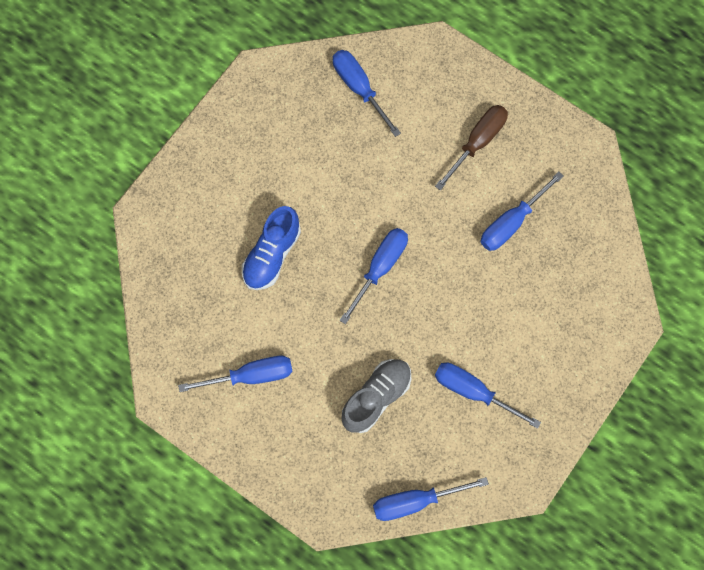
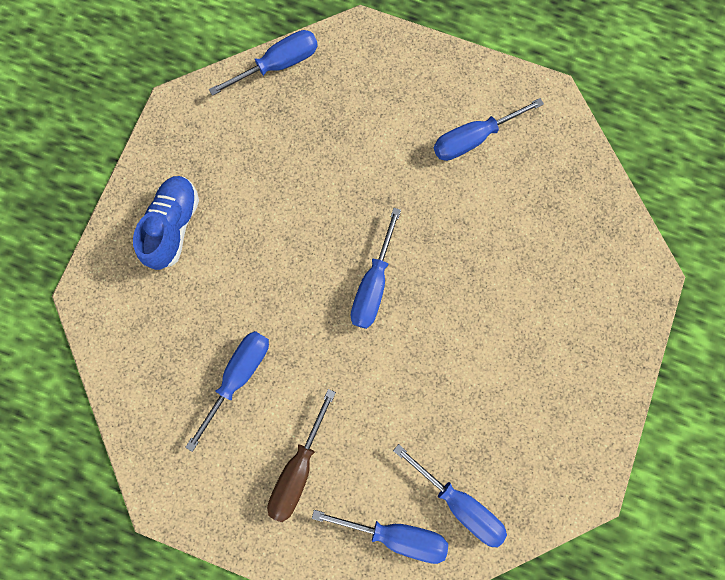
camera: 165 degrees right, 5 degrees up
(272, 255) = (494, 268): blue shoe -> blue shoe (174, 226)
(376, 397) = (341, 150): grey shoe -> none
(473, 392) = (243, 180): blue screwdriver -> blue screwdriver (395, 533)

